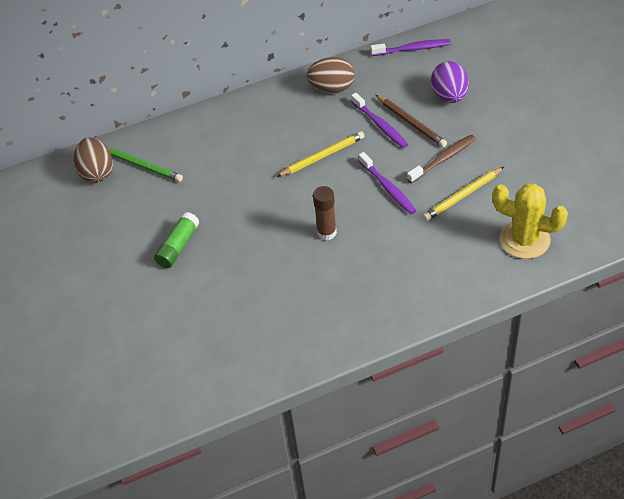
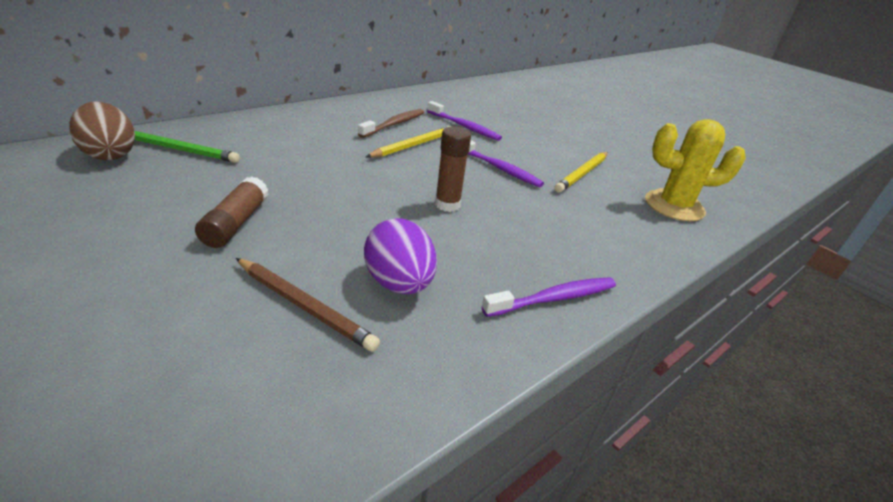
camera: 25 degrees left, 15 degrees down
(178, 246) = (236, 223): green glue stick -> brown glue stick
(332, 88) = (402, 104): brown egg -> none
(411, 123) = (494, 126): brown pencil -> brown pencil (304, 306)
(412, 49) = (467, 87): purple toothbrush -> purple toothbrush (554, 298)
(443, 159) = (542, 149): brown toothbrush -> brown toothbrush (394, 124)
(449, 96) = (519, 112): purple egg -> purple egg (399, 283)

